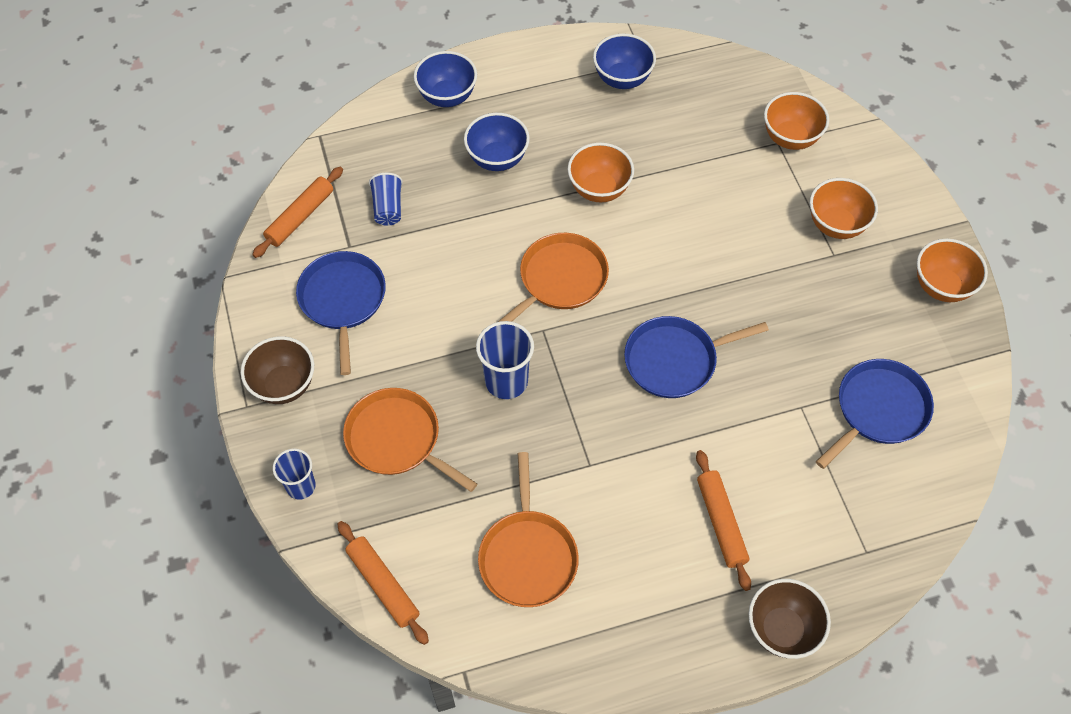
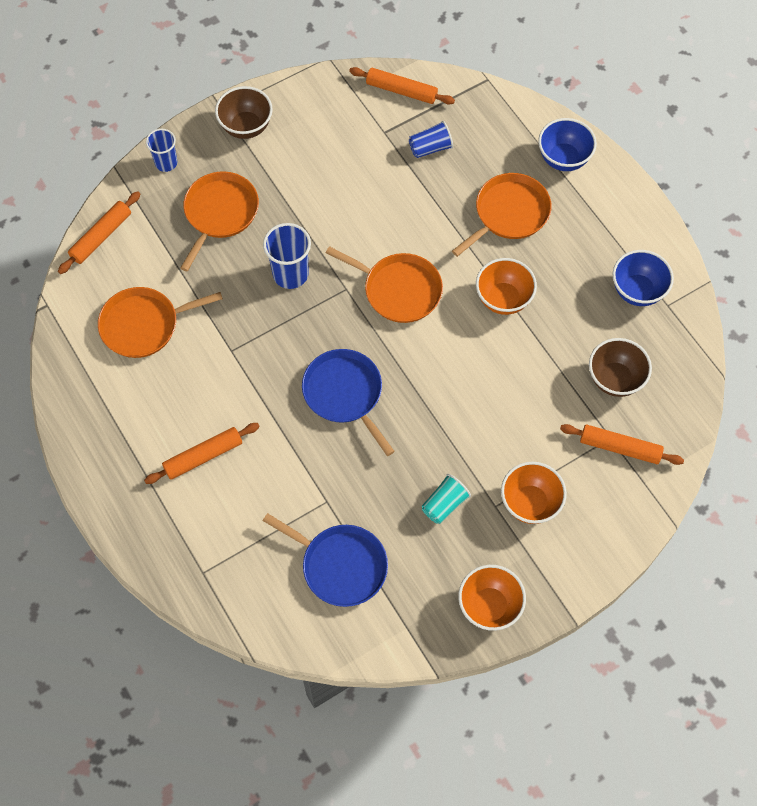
camera: 75 degrees right, 5 degrees up
(343, 300) = (332, 142): blue pan -> none
(497, 159) = (509, 213): blue bowl -> orange pan
(782, 629) = (122, 517): brown bowl -> brown bowl (615, 379)
(790, 138) = (620, 447): orange bowl -> orange rolling pin
(824, 298) = (444, 504): none -> turquoise cup

